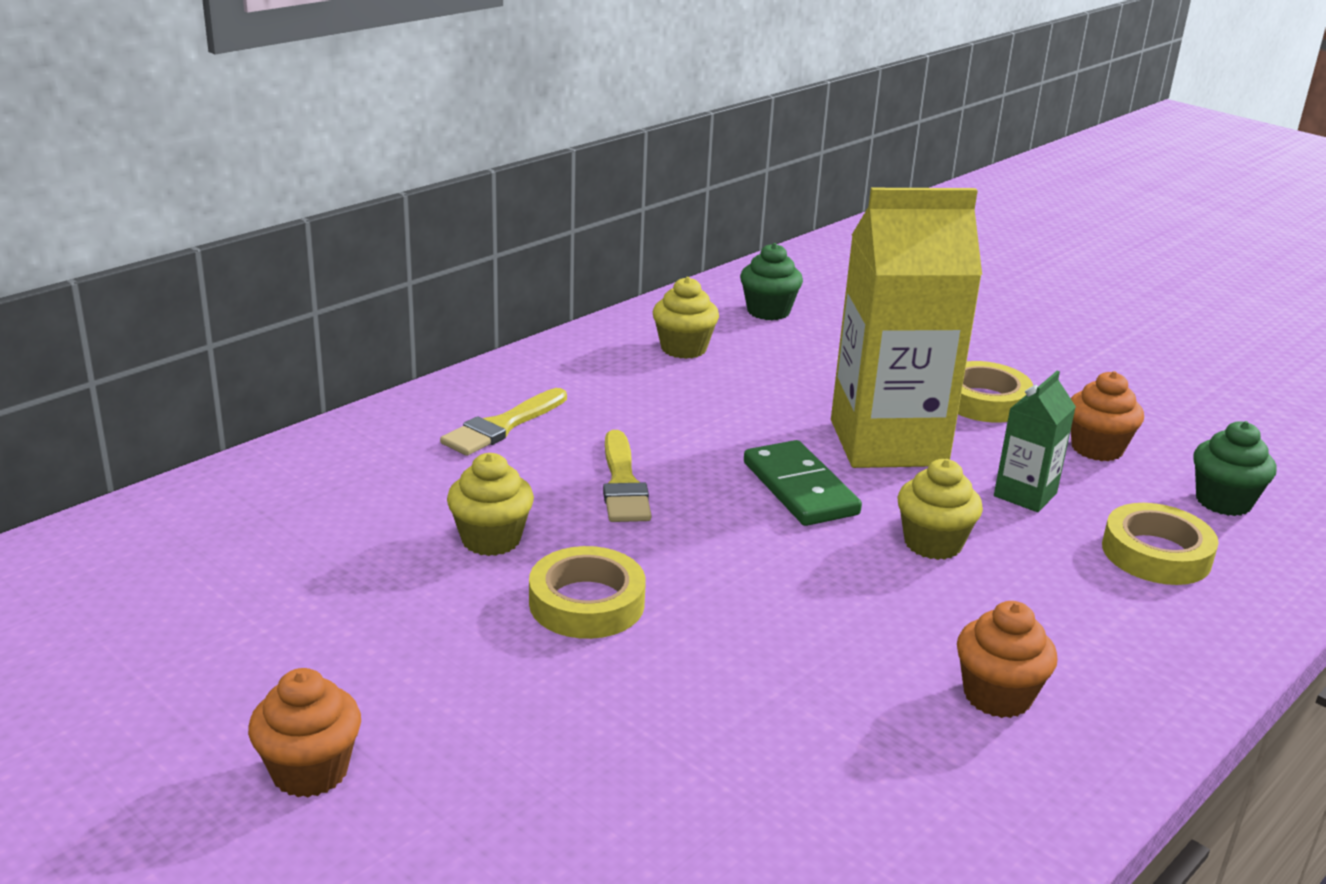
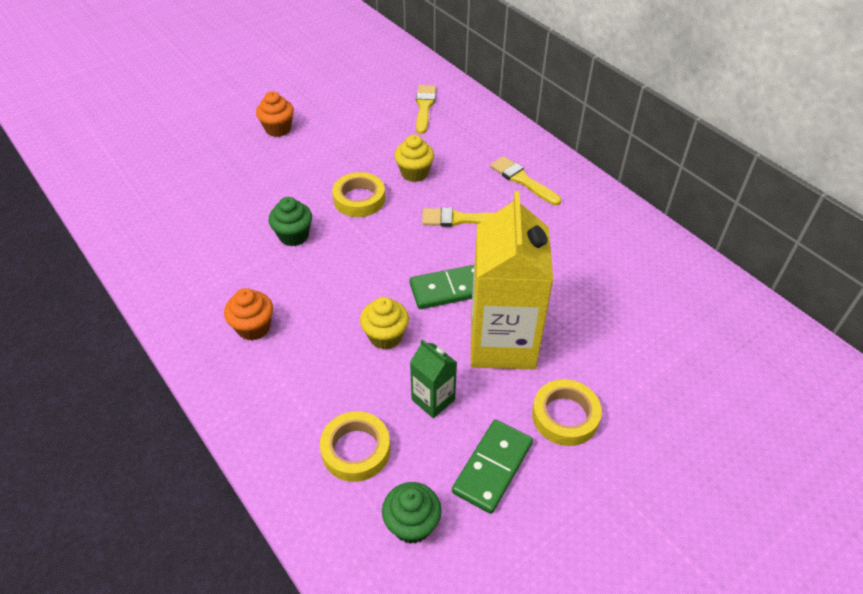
camera: 100 degrees right, 20 degrees up
(242, 539) = (424, 107): none -> yellow brush
(683, 348) = (630, 262): yellow cupcake -> none
(768, 311) = (703, 316): green cupcake -> green cupcake (294, 236)
(1097, 448) = (492, 467): orange cupcake -> green domino

